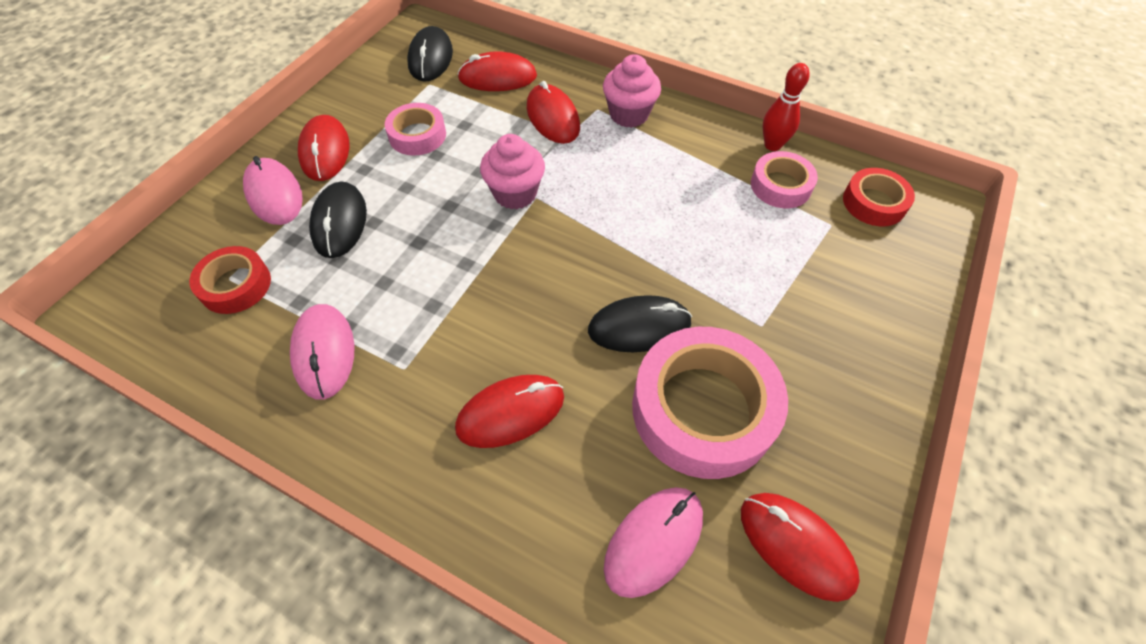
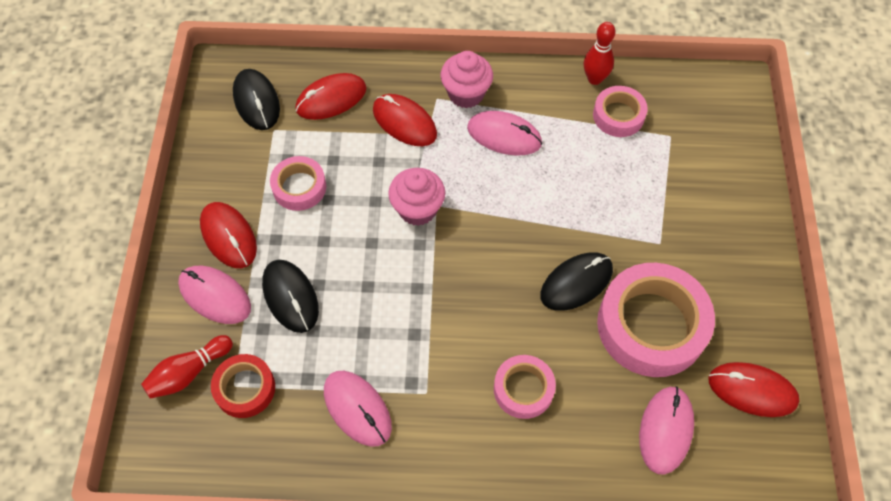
camera: 25 degrees left, 5 degrees up
(199, 249) = (188, 372): none -> red bowling pin
(510, 412) = (523, 389): red mouse -> pink tape
(645, 162) = (504, 135): none -> pink mouse
(874, 203) = (692, 103): red tape -> none

